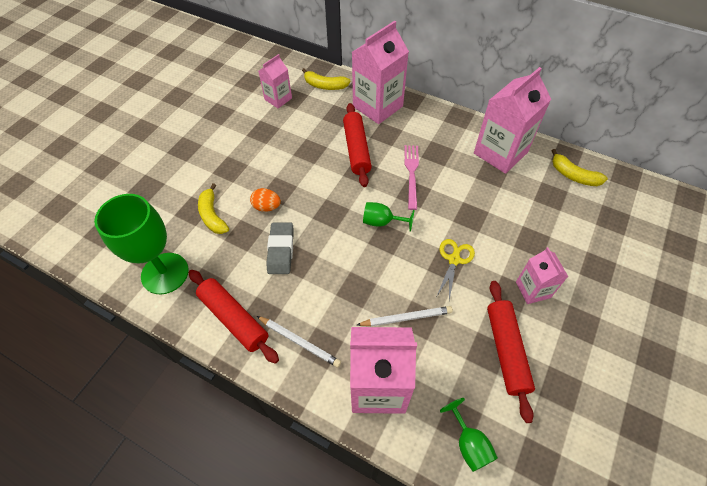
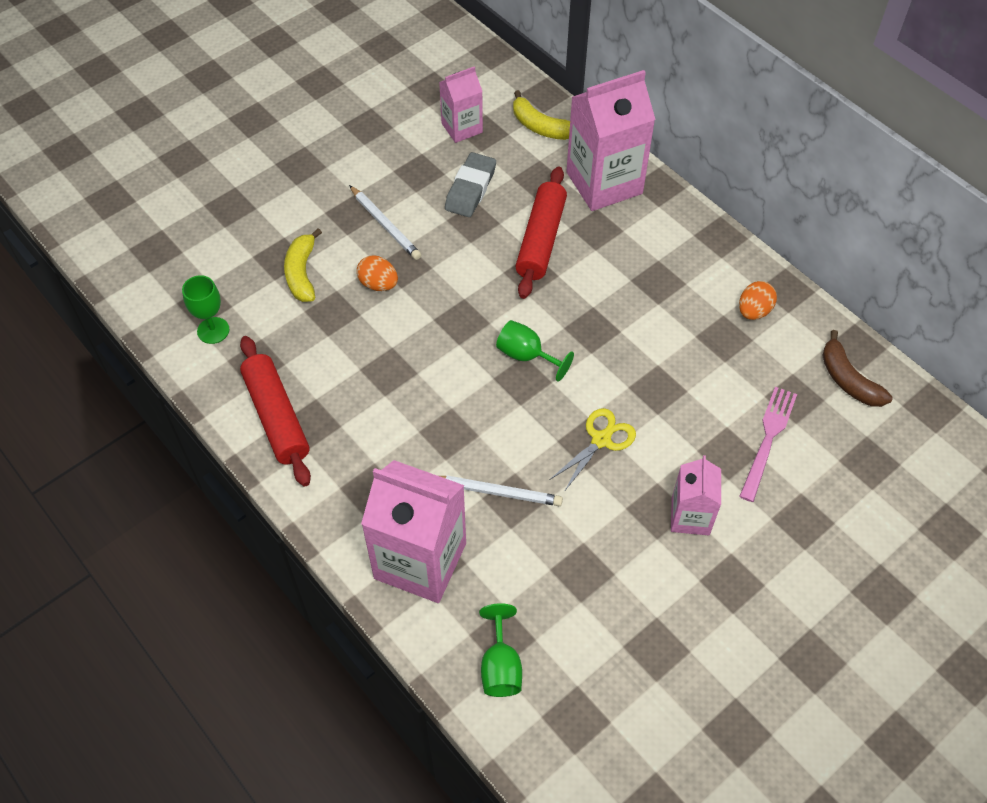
camera: 20 degrees right, 0 degrees up
(165, 273) = (213, 330): green goblet -> green goblet, size x0.50
(281, 250) = (372, 349): grey eraser -> grey eraser (470, 189)
(299, 342) = (346, 473): white pencil -> white pencil (385, 225)
(411, 173) = (603, 300): pink fork -> pink fork (768, 439)
(500, 153) = (754, 311): pink carton -> orange egg
(506, 350) = (609, 579): red rolling pin -> none
(573, 175) = (848, 380): yellow banana -> brown banana

